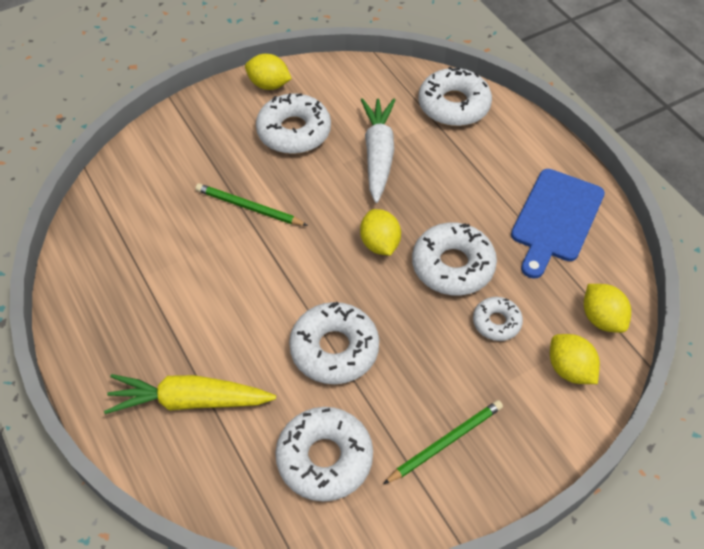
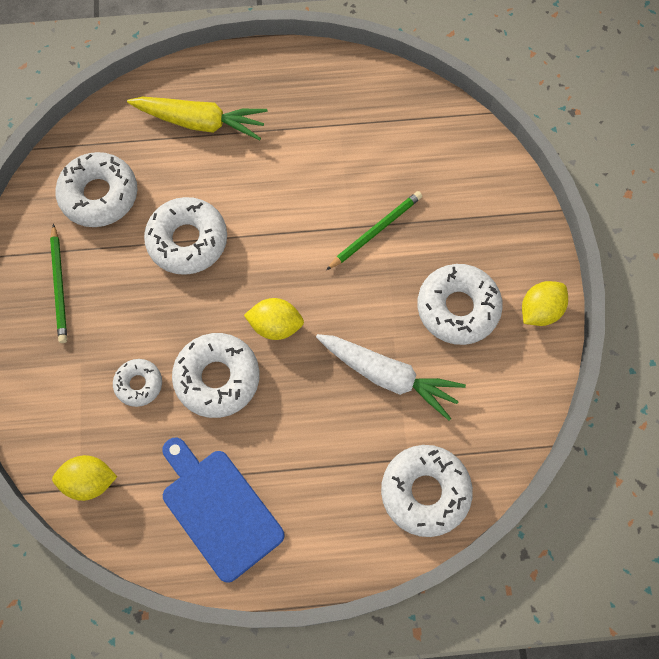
camera: 115 degrees right, 15 degrees up
(189, 401) = (201, 122): yellow carrot -> yellow carrot turned 75 degrees clockwise
(569, 369) = (60, 420): yellow lemon -> none

